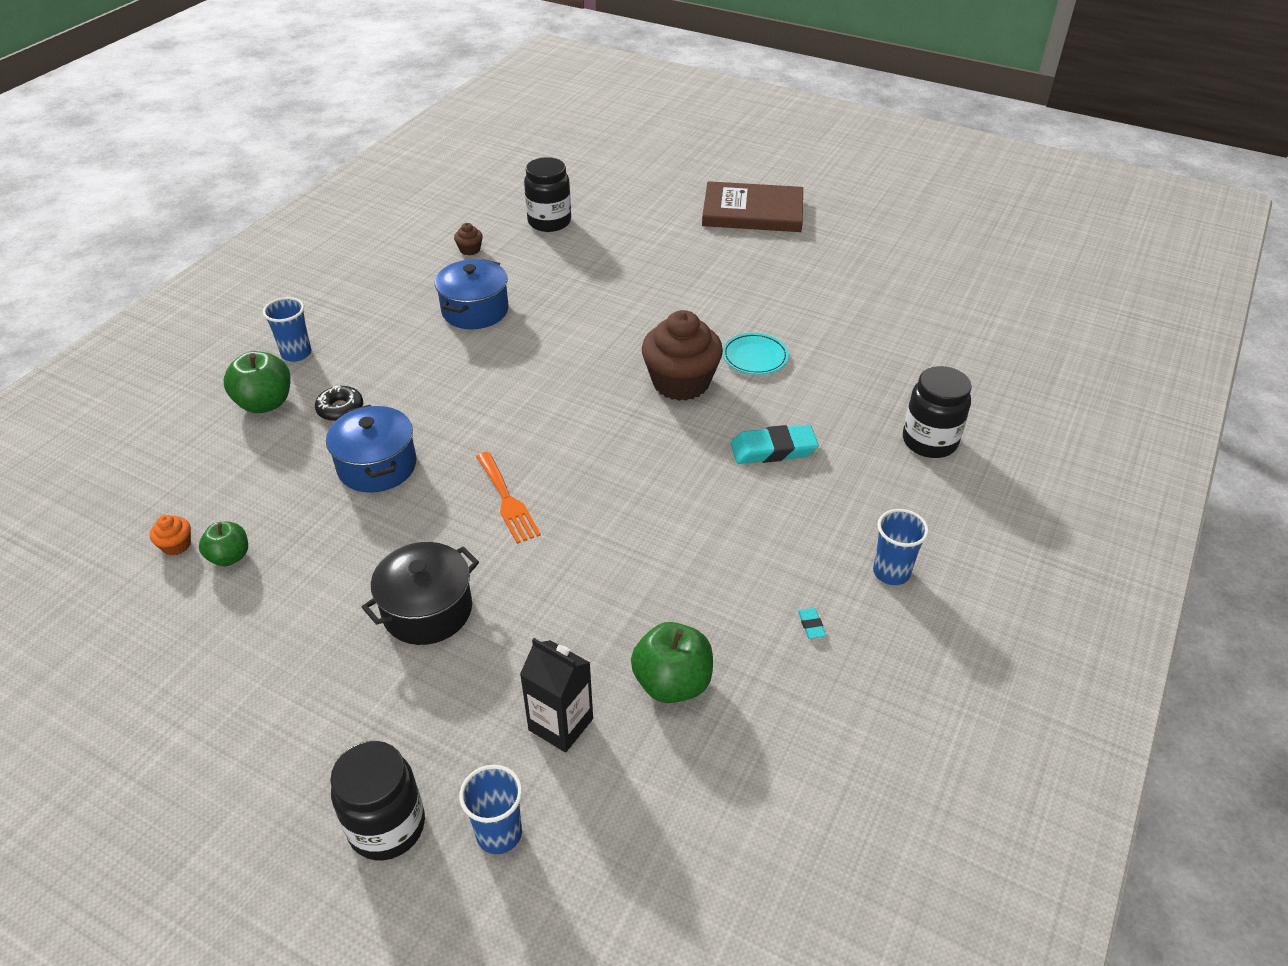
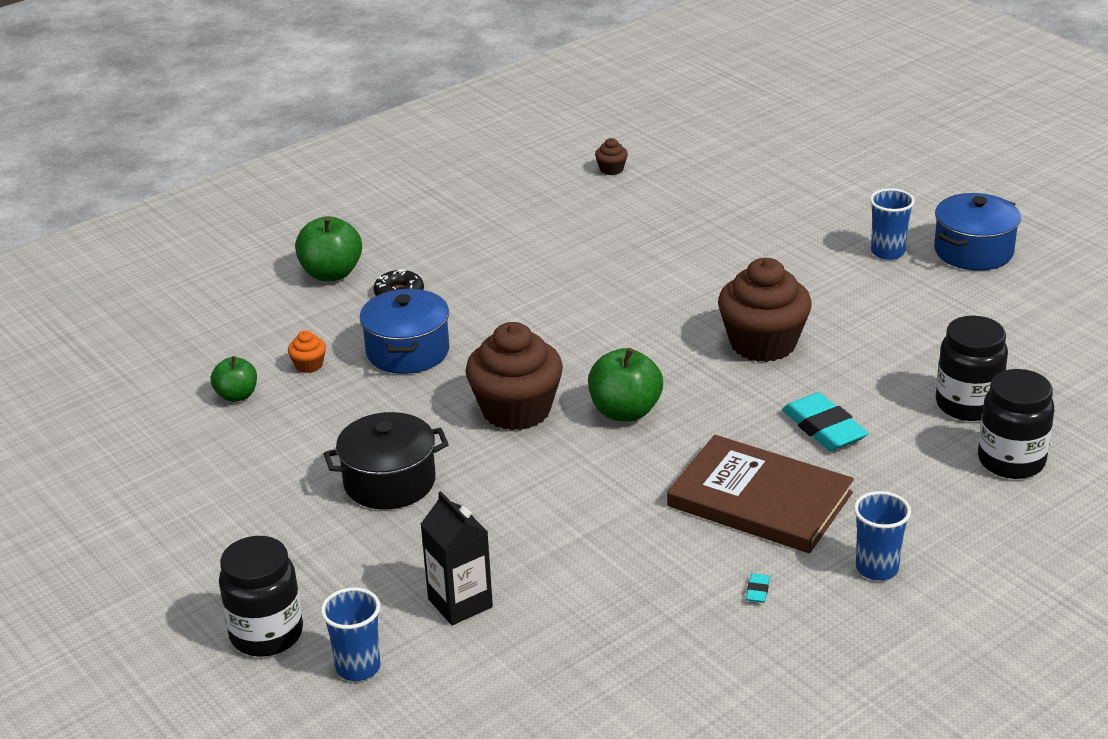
camera: 25 degrees right, 10 degrees down
(176, 545) = (196, 375): orange cupcake -> orange cupcake (309, 365)
(296, 353) = (383, 235): blue cup -> blue cup (887, 252)
(475, 310) = (583, 230): blue pot -> blue pot (973, 251)
(507, 501) = (516, 410): orange fork -> brown cupcake
(549, 222) = (715, 156): black jar -> black jar (967, 405)
(672, 683) = (585, 600): green apple -> green apple (625, 411)
(752, 211) = (962, 187): brown book -> brown book (760, 499)
(755, 357) = (863, 336): turquoise plate -> none
(773, 449) = (824, 428): turquoise eraser -> turquoise eraser turned 45 degrees clockwise

